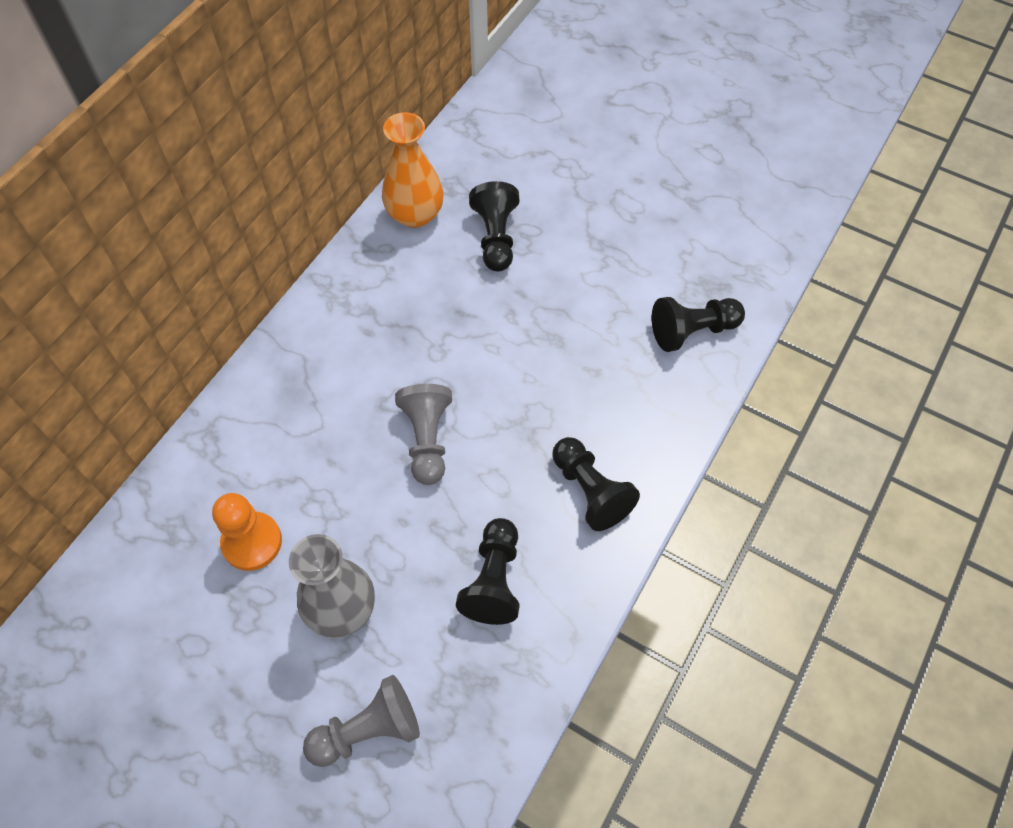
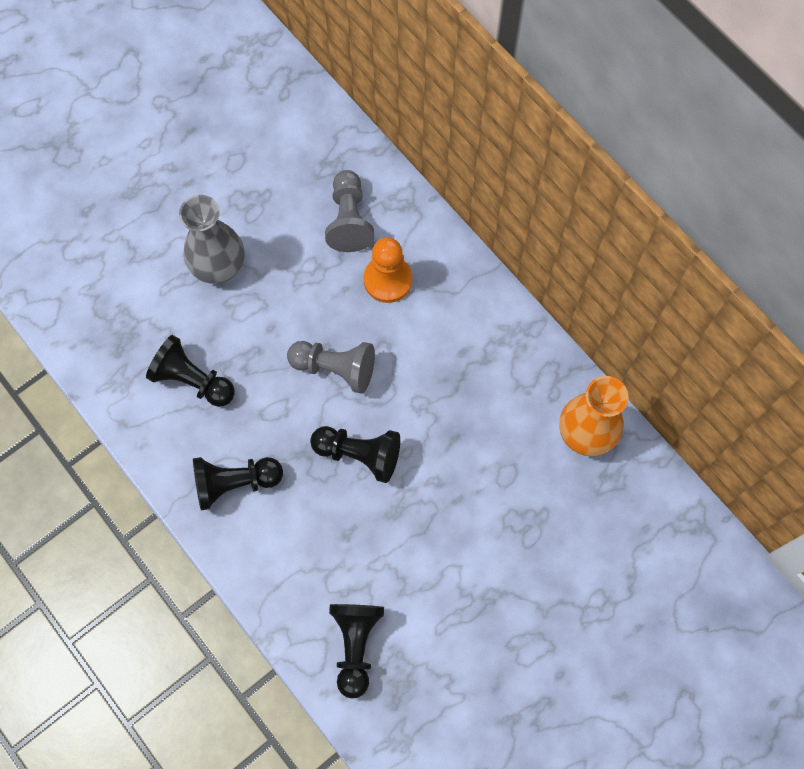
camera: 110 degrees right, 10 degrees up
(252, 542) = (299, 216): orange pawn -> orange pawn (388, 280)
(368, 730) = (122, 259): grey pawn -> grey pawn (349, 220)
(496, 238) = (531, 499): black pawn -> black pawn (359, 454)

